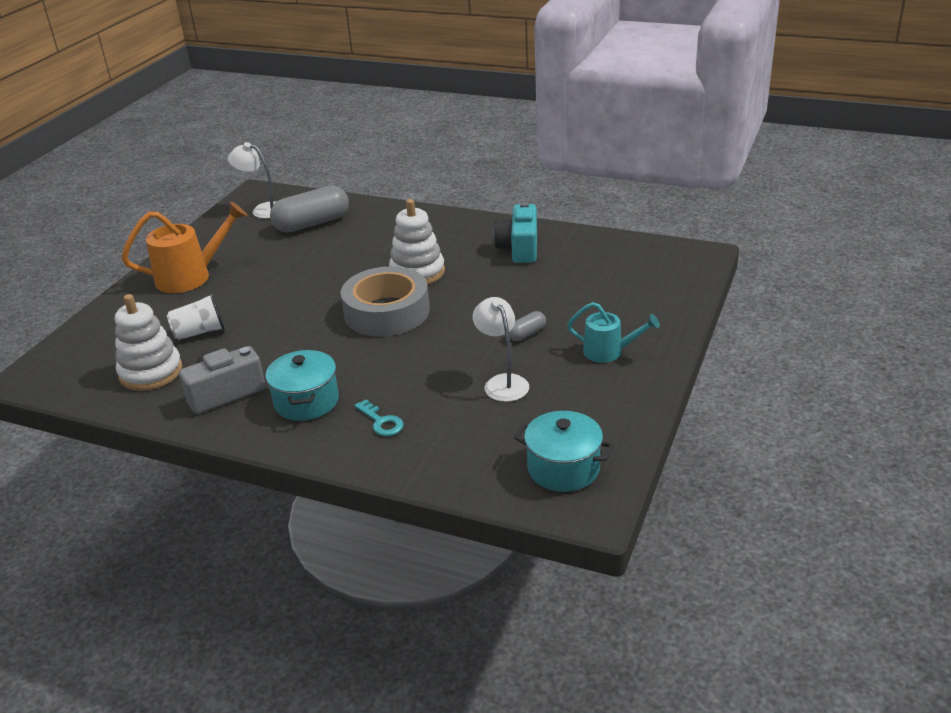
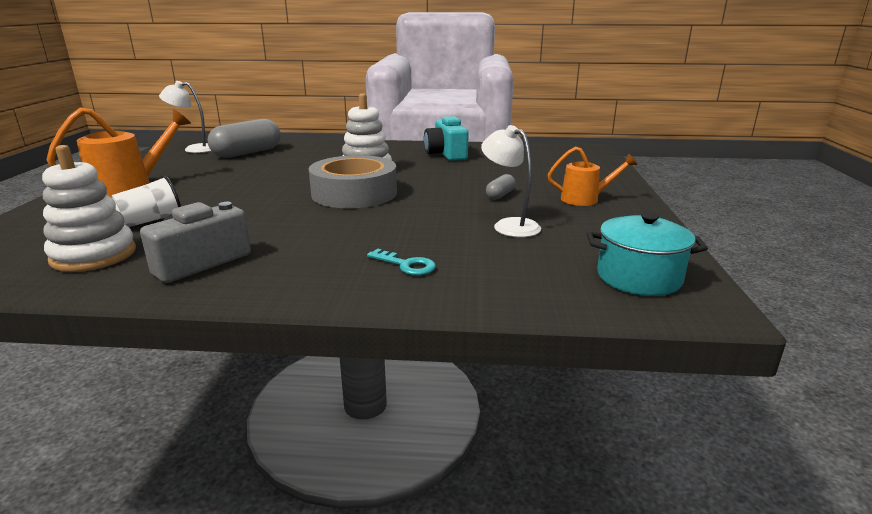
camera: 20 degrees left, 10 degrees down
(306, 401) = (306, 259): turquoise pot -> none
(609, 352) = (585, 199): turquoise watering can -> orange watering can

